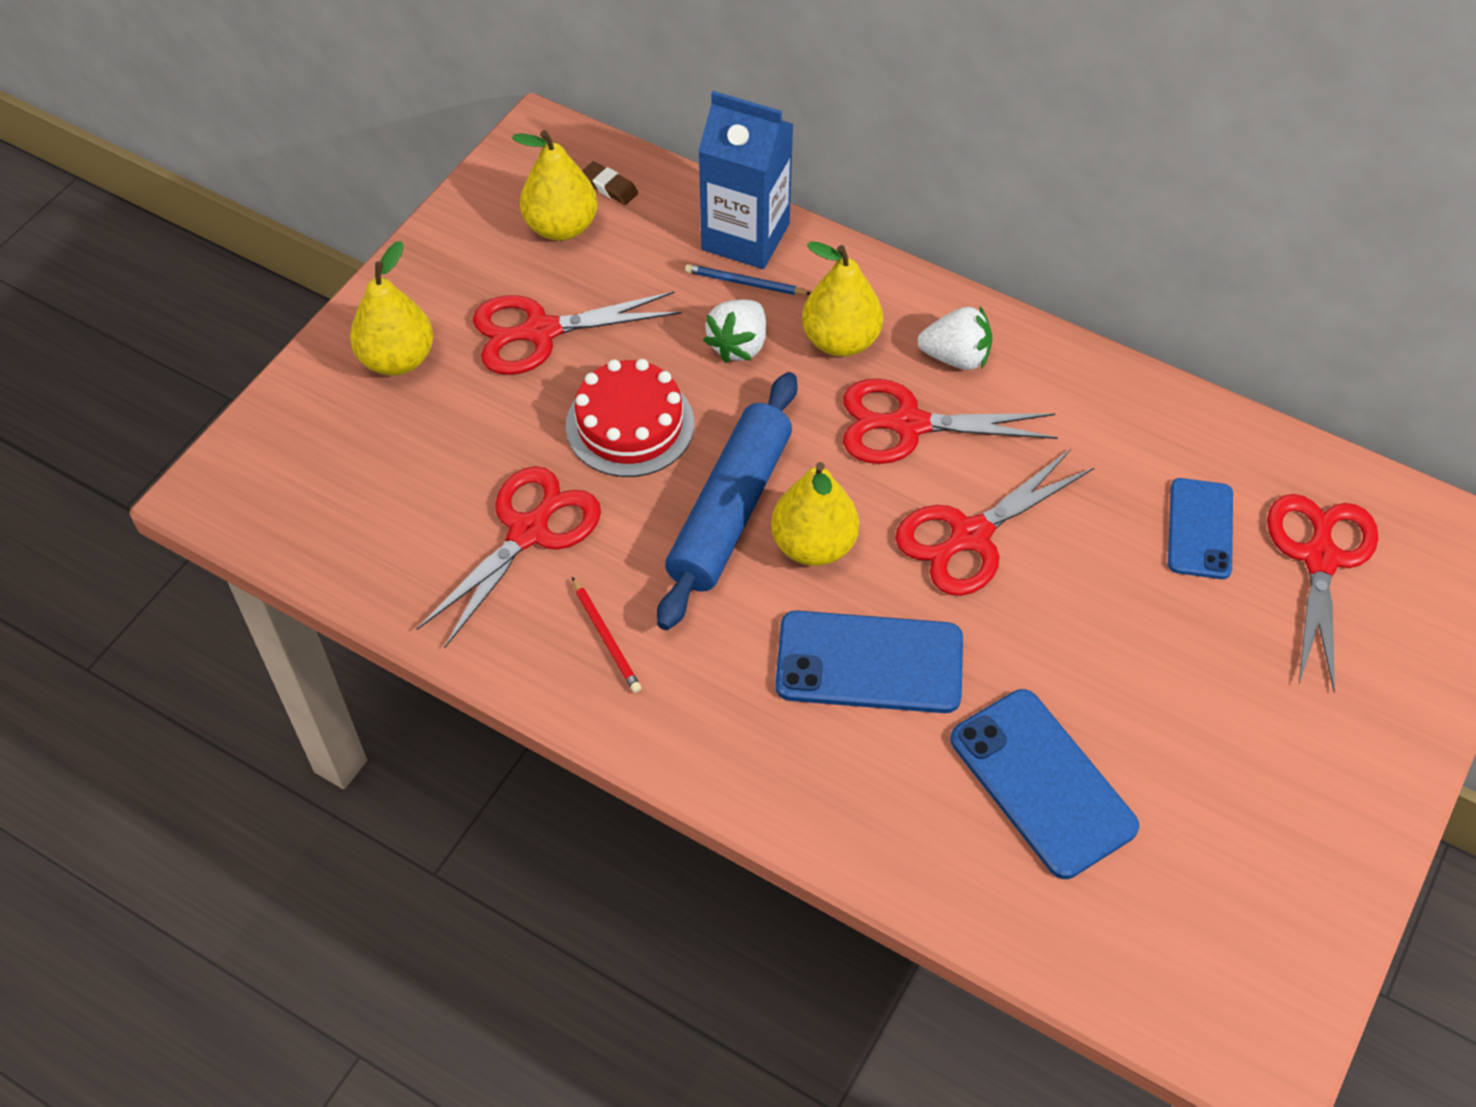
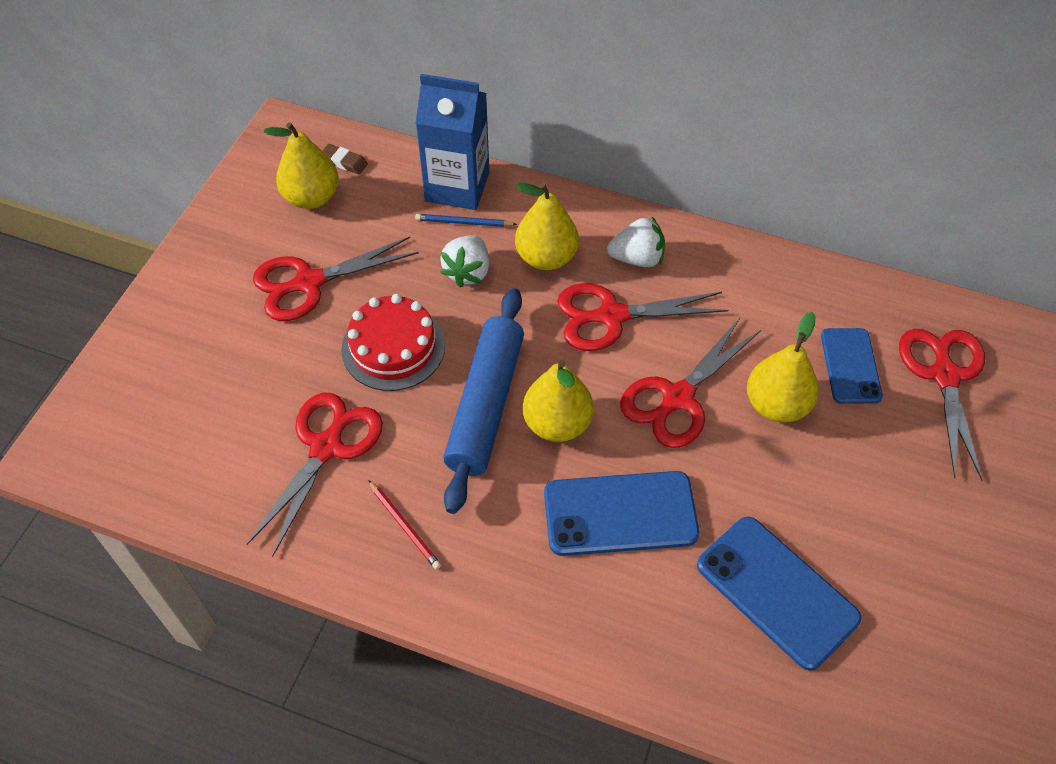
camera: 10 degrees left, 0 degrees up
(397, 359) = (196, 321): yellow pear -> yellow pear (776, 405)

